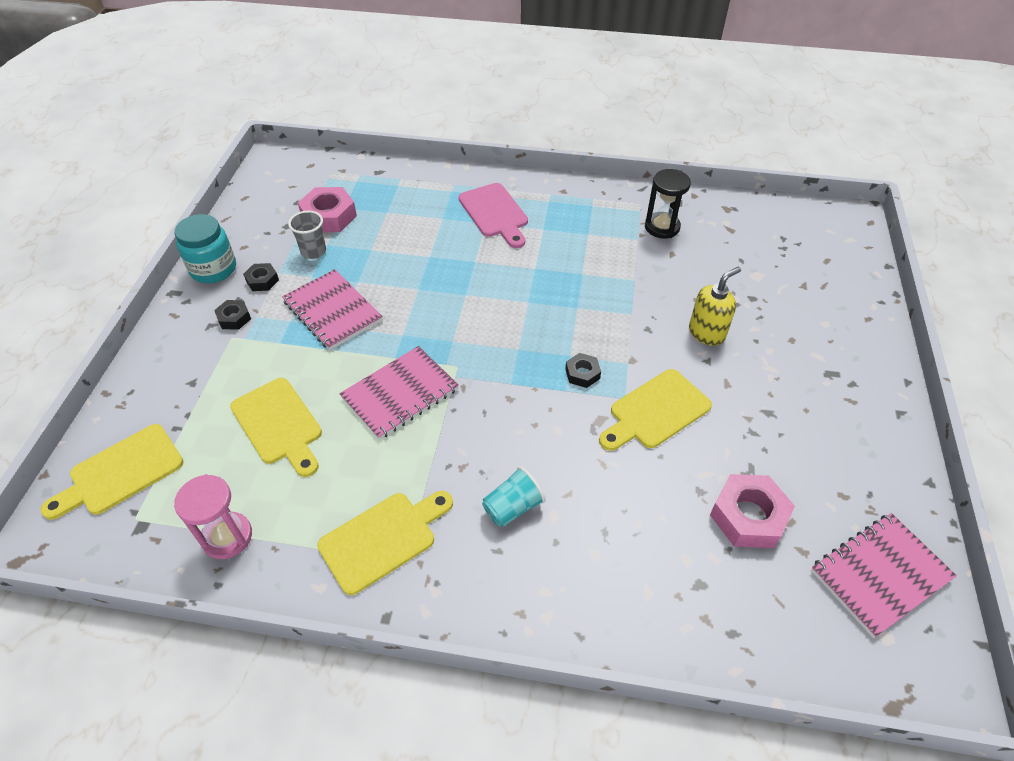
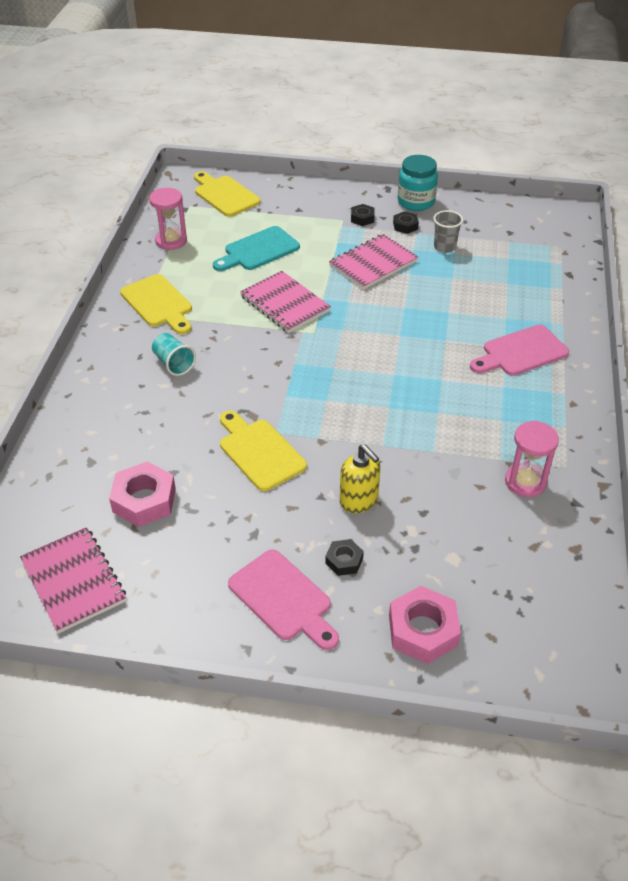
camera: 90 degrees right, 5 degrees down
(279, 424) = (258, 250): yellow cutting board -> turquoise cutting board
(329, 216) = (493, 251): pink nut -> pink nut (423, 630)
(582, 373) = (304, 407): black nut -> black nut (344, 561)
(662, 227) = (525, 482): black hourglass -> pink hourglass
(837, 387) = (283, 598): none -> pink cutting board

